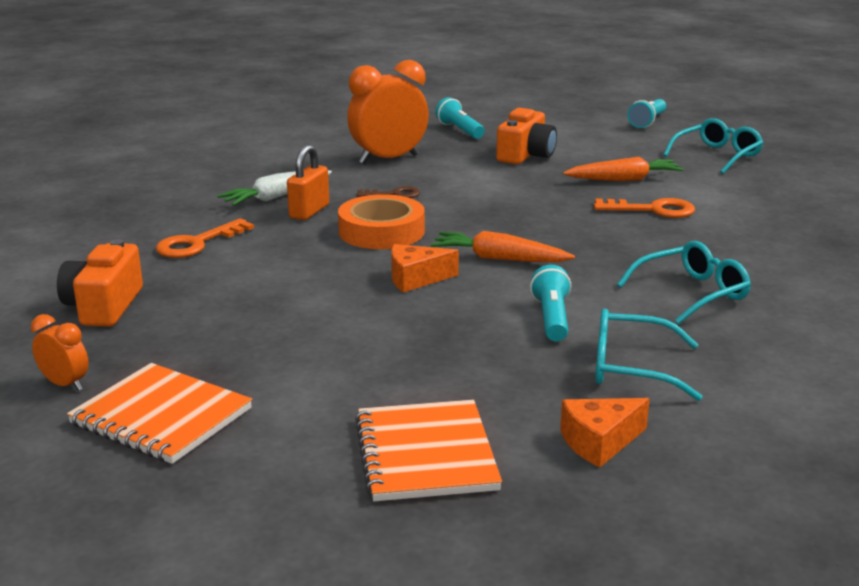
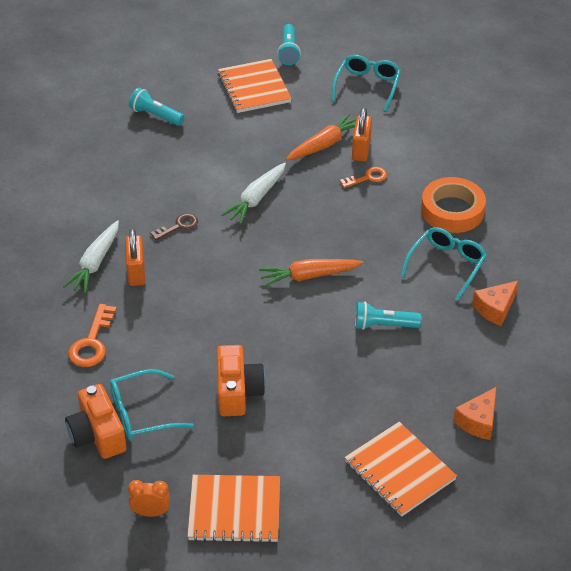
camera: 30 degrees left, 20 degrees up
(381, 231) = (208, 276): orange tape -> orange tape (452, 210)
(388, 159) = (135, 179): orange clock -> none
(416, 279) = (273, 320): orange cheese -> orange cheese (495, 308)
(502, 196) = (256, 199): none -> white carrot
(526, 155) = (233, 135): orange camera -> orange camera (238, 391)
(551, 318) = (383, 325): turquoise flashlight -> turquoise flashlight turned 60 degrees counterclockwise
(583, 134) = (254, 88): none -> orange notebook
(631, 368) = (456, 352): turquoise glasses -> turquoise glasses (141, 413)
(653, 210) = (367, 178): orange key -> orange key, size x0.65
(665, 191) = (361, 150): none -> orange padlock

